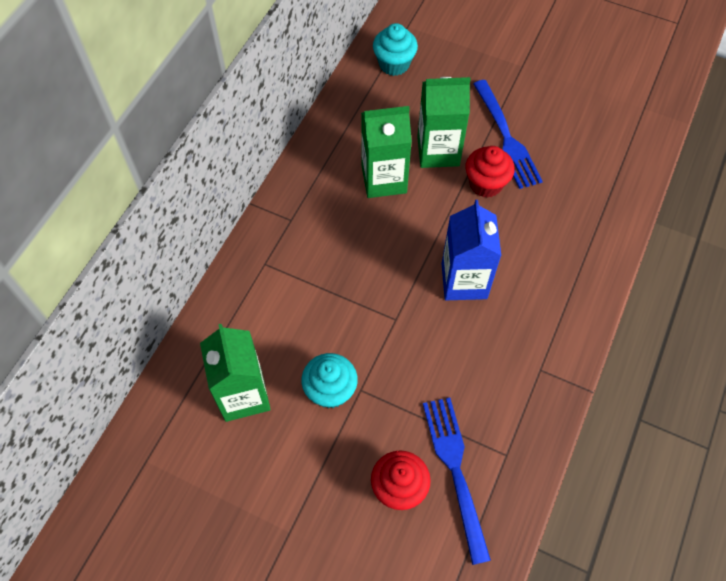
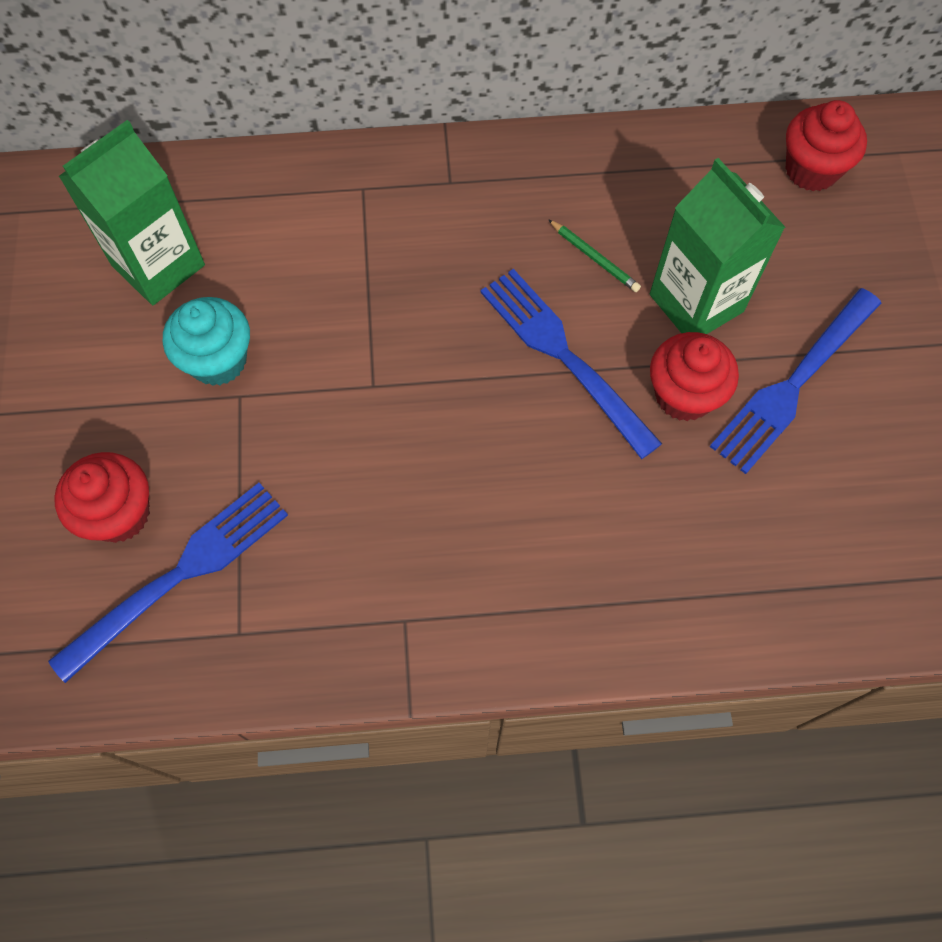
camera: 60 degrees right, 5 degrees up
(384, 179) = (594, 258): green carton -> green pencil
(394, 64) = (811, 170): turquoise cupcake -> red cupcake
(433, 222) = (564, 356): none -> blue fork
(464, 281) = (491, 444): blue carton -> none

